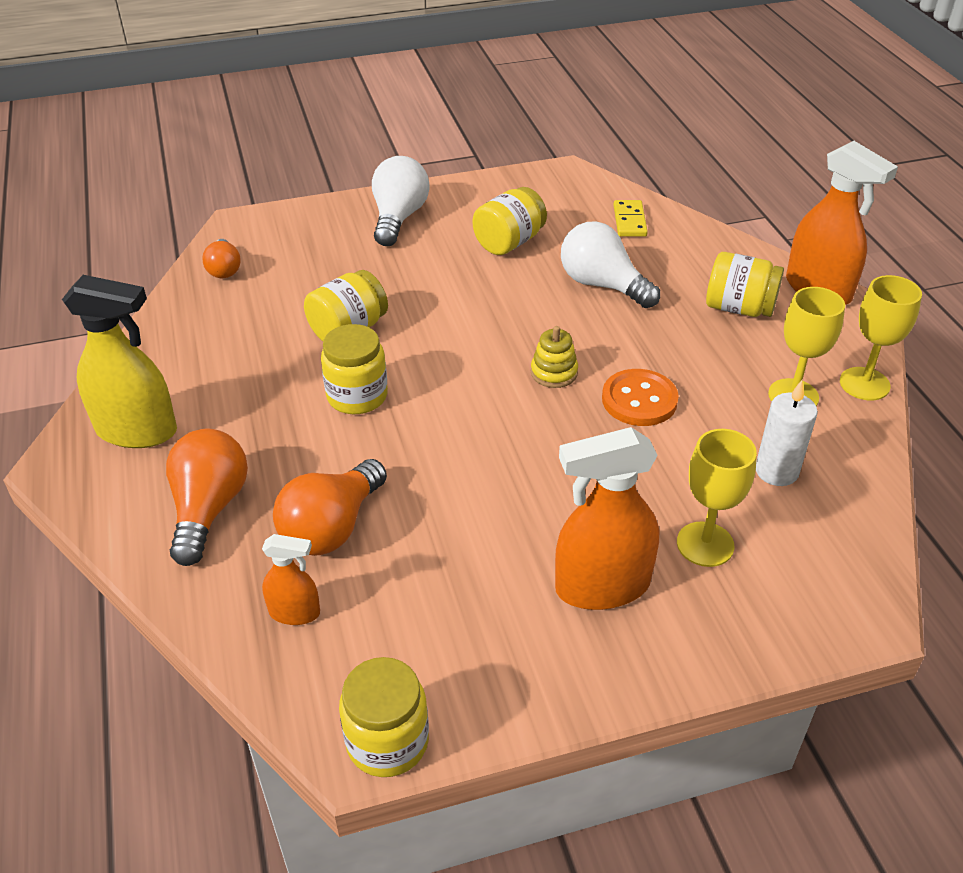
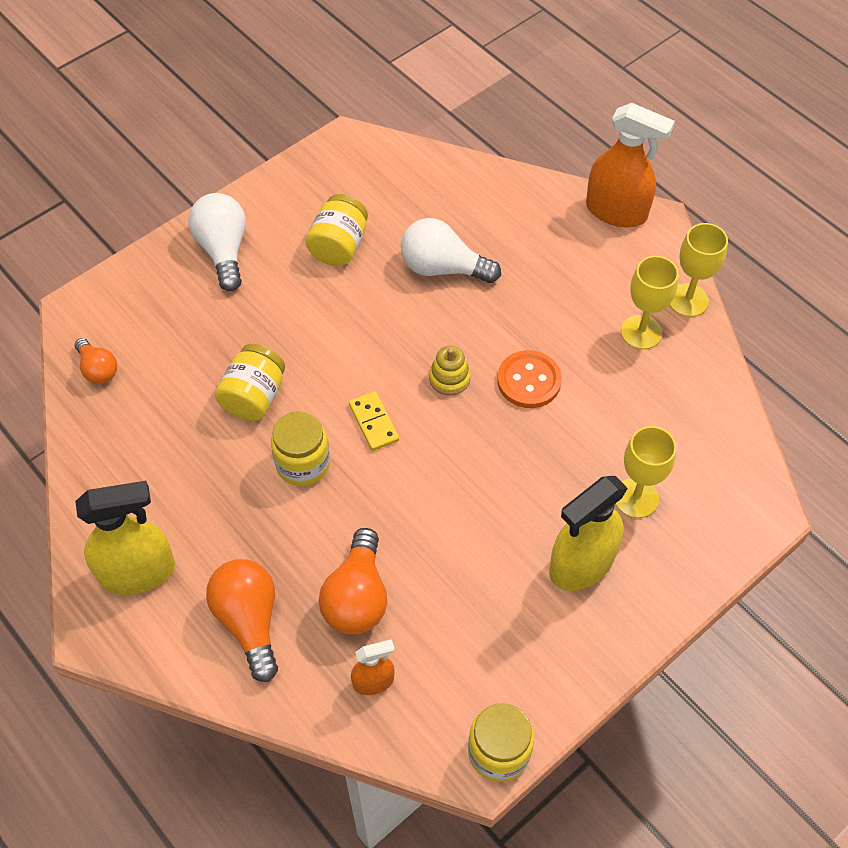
camera: 25 degrees left, 15 degrees up
(602, 586) = (581, 564): orange spray bottle -> yellow spray bottle
(629, 221) = (430, 184): yellow domino -> yellow domino (373, 422)
(739, 308) = (563, 254): yellow jar -> none
(776, 471) = (658, 411): white candle -> none

